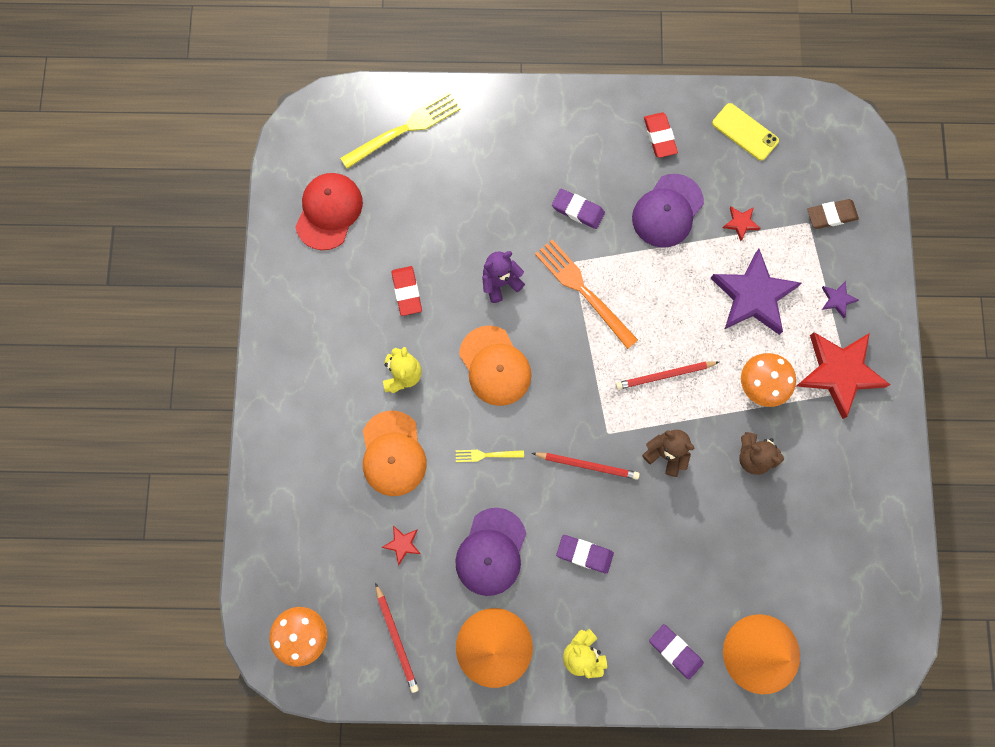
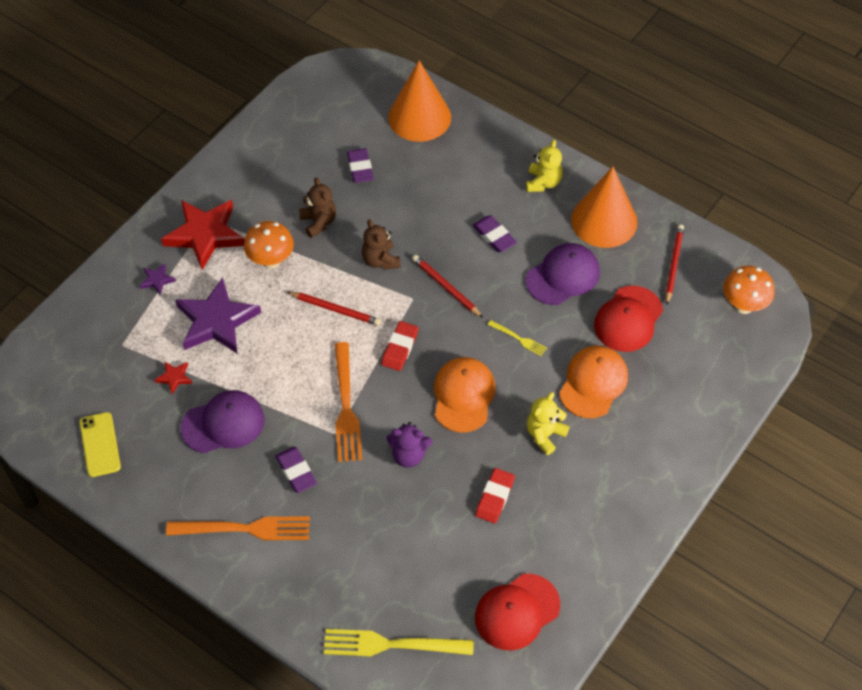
camera: 145 degrees left, 20 degrees down
(402, 544) = (628, 319): red star -> red cap
(578, 142) = (246, 529): none -> orange fork
(660, 136) = (173, 487): red eraser -> red eraser (400, 348)
(675, 651) = (477, 149): purple eraser -> purple eraser (360, 168)
(831, 215) = (99, 338): brown eraser -> none

